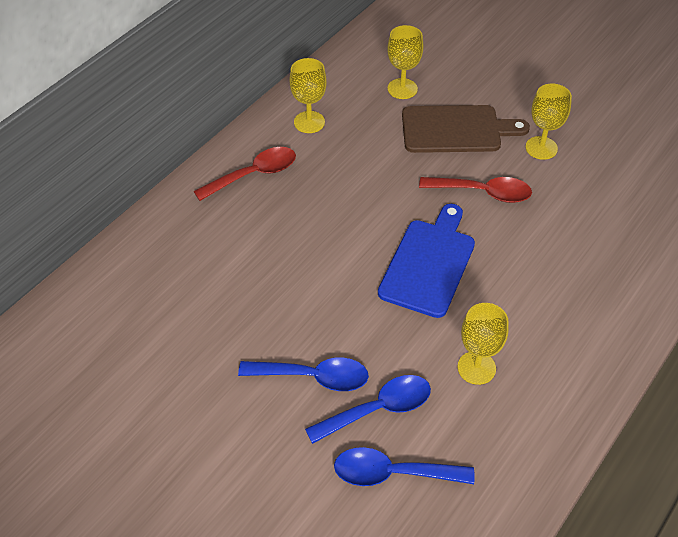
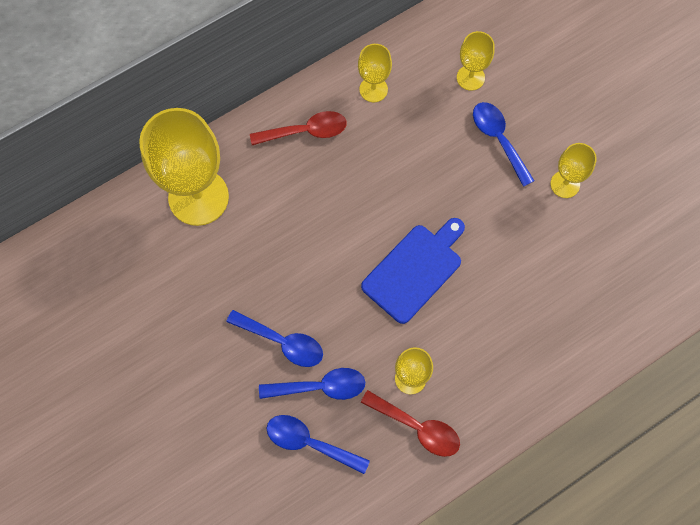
camera: 20 degrees right, 20 degrees up
(157, 265) = (198, 197): none -> yellow goblet
(456, 129) = (498, 139): brown cutting board -> blue spoon
(483, 192) = (491, 214): red spoon -> red spoon (417, 427)

